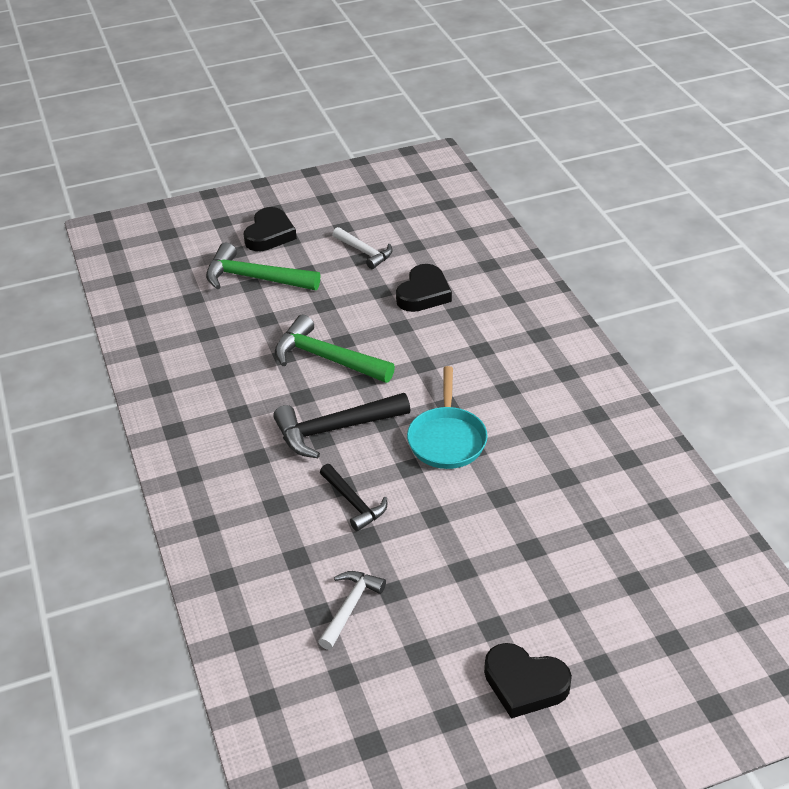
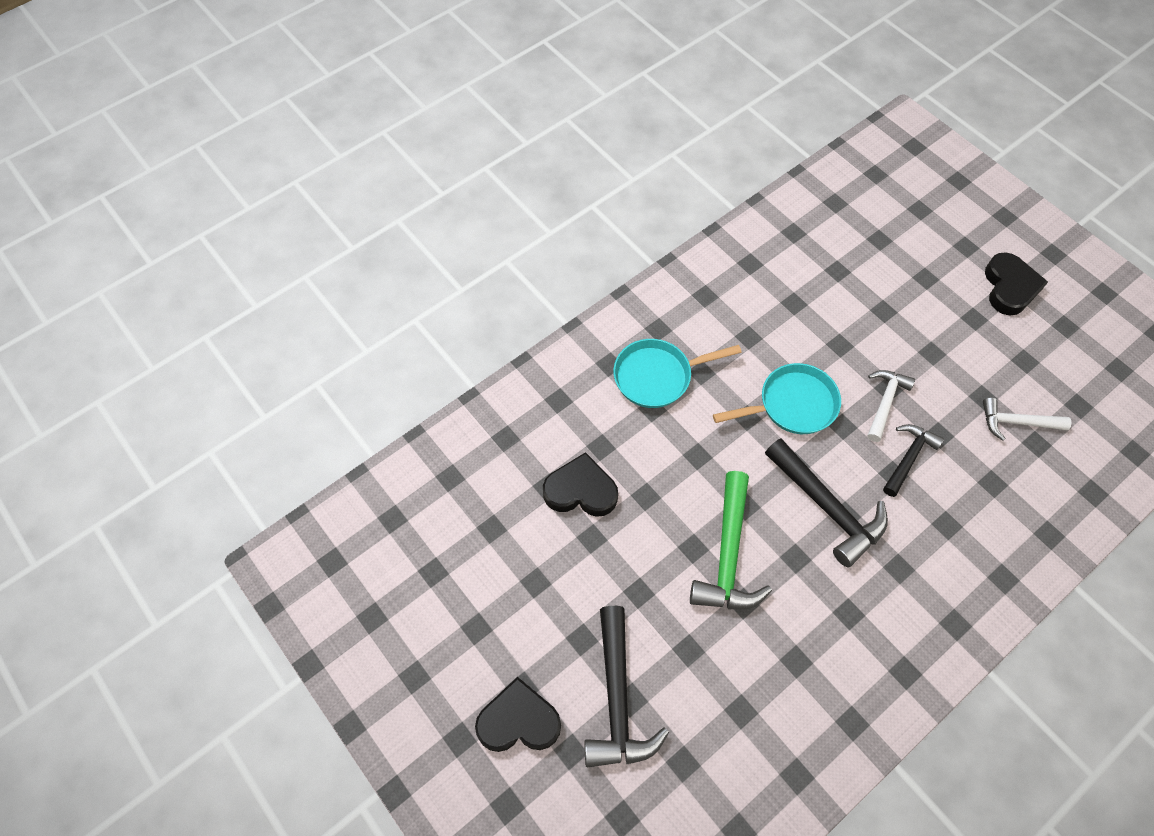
camera: 110 degrees left, 20 degrees up
(255, 278) = (617, 699): green hammer -> black hammer
(364, 252) = (522, 582): white hammer -> white hammer (885, 402)
(514, 360) = (657, 376): none -> turquoise pan

